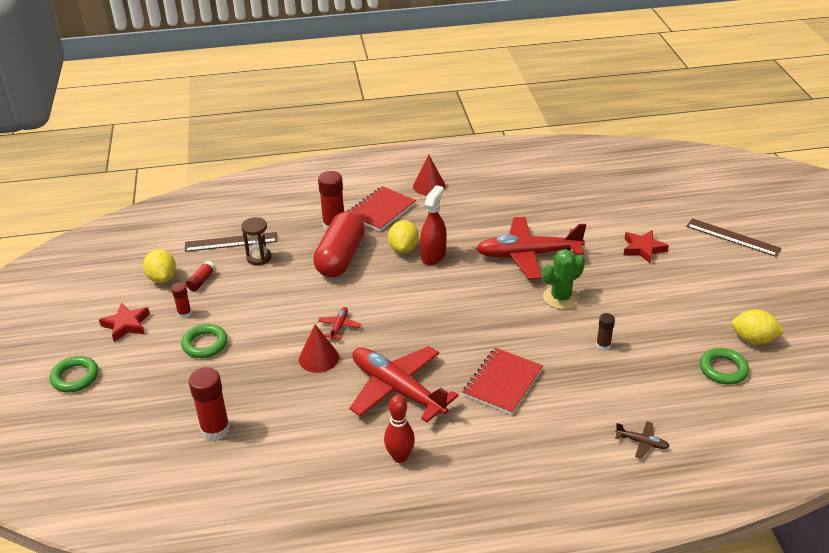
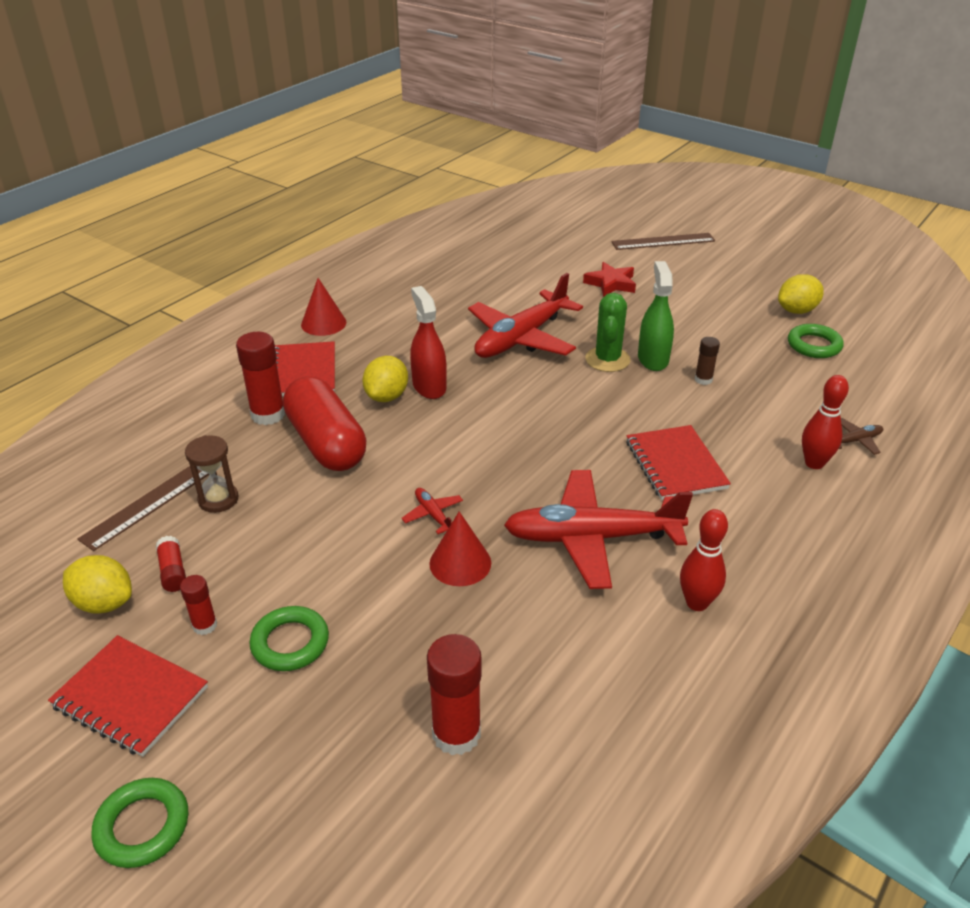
camera: 45 degrees left, 0 degrees up
(126, 325) = (130, 697): red star -> red notebook
(403, 248) = (387, 396): yellow lemon -> yellow lemon turned 60 degrees clockwise
(590, 437) = (814, 463): none -> red bowling pin
(591, 314) = (653, 359): none -> green spray bottle

